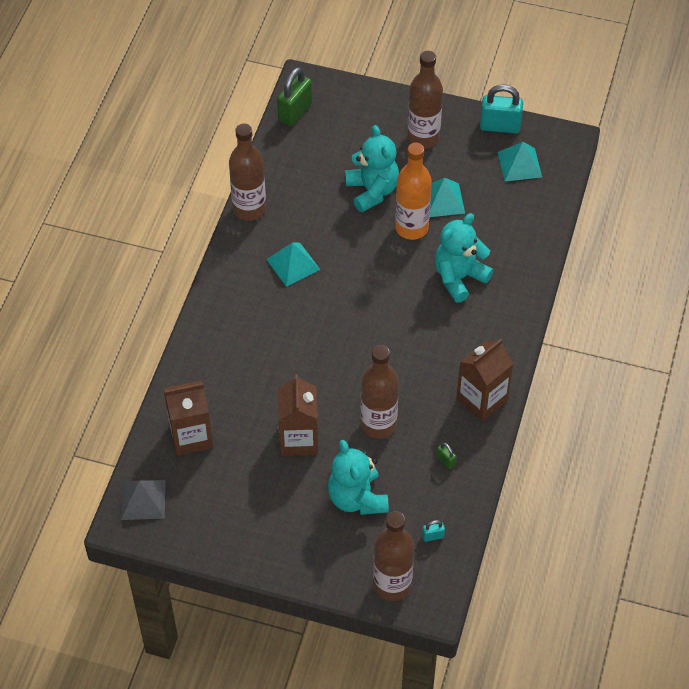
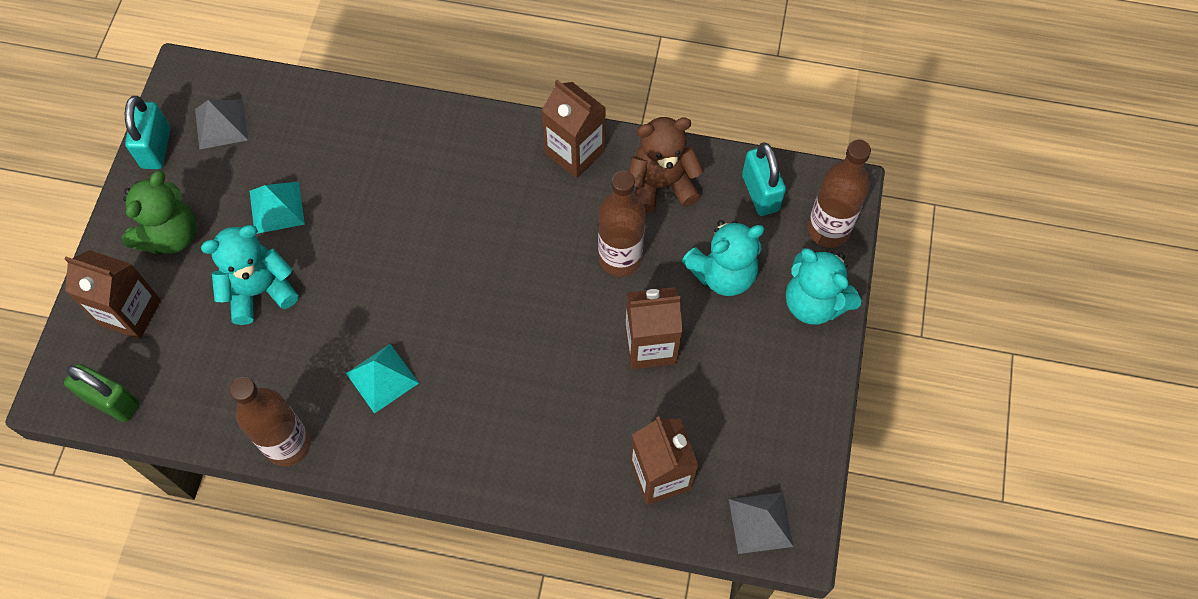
camera: 95 degrees left, 10 degrees up
(362, 118) = (130, 312): none -> brown carton
(411, 228) = (321, 240): orange bottle -> none
(423, 138) = (170, 235): brown bottle -> green teddy bear
(433, 536) = (760, 193): turquoise padlock -> turquoise padlock, size x2.19
(445, 461) = (661, 185): green padlock -> brown teddy bear
(459, 277) = (399, 183): turquoise teddy bear -> turquoise teddy bear (814, 303)
(519, 164) = (221, 124): turquoise pyramid -> grey pyramid

